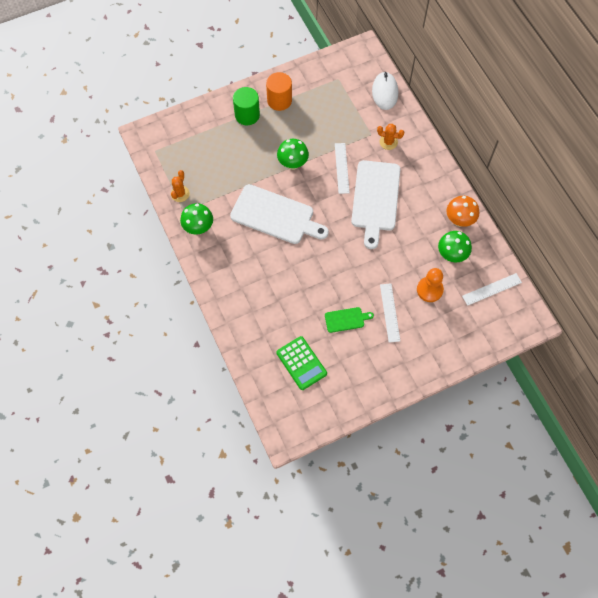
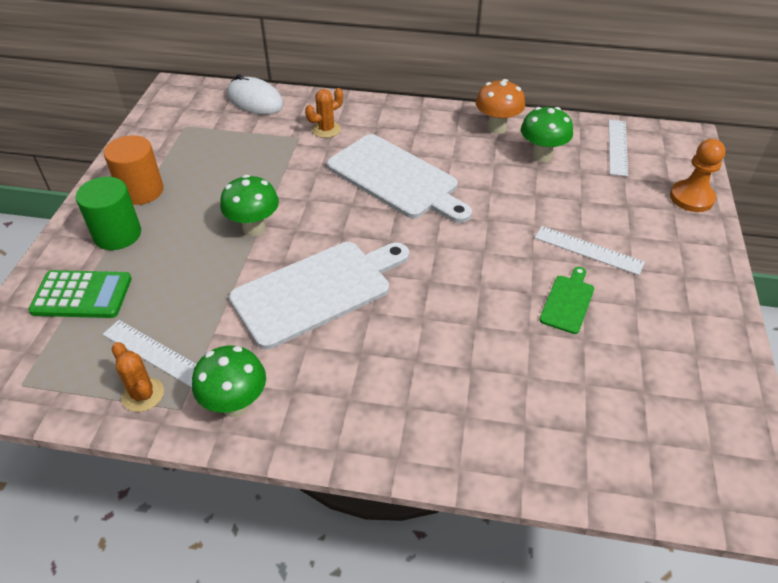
camera: 55 degrees left, 20 degrees down
(301, 363) = (614, 399): green calculator -> green calculator (82, 295)
(342, 168) = (316, 185): white ruler -> white ruler (154, 352)
(429, 290) = (579, 197): orange pawn -> orange pawn (691, 198)

